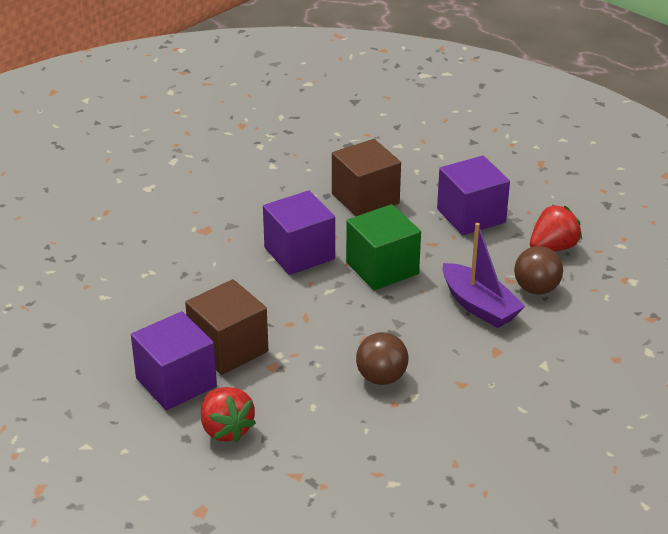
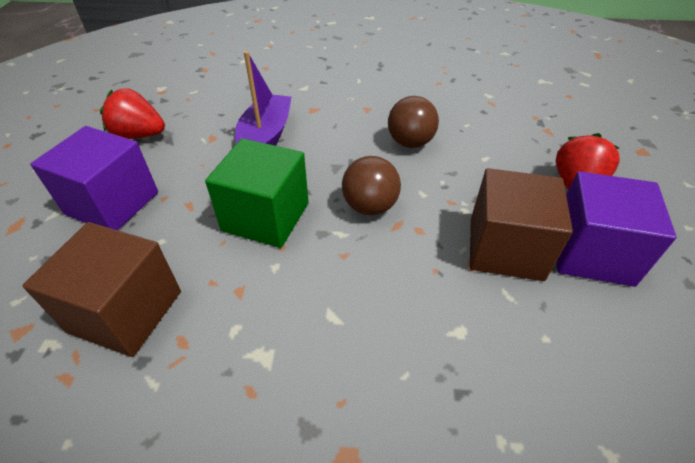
camera: 130 degrees left, 10 degrees up
(299, 253) = (301, 299): purple cube -> none
(536, 289) = (213, 121): brown ball -> brown ball (370, 206)

